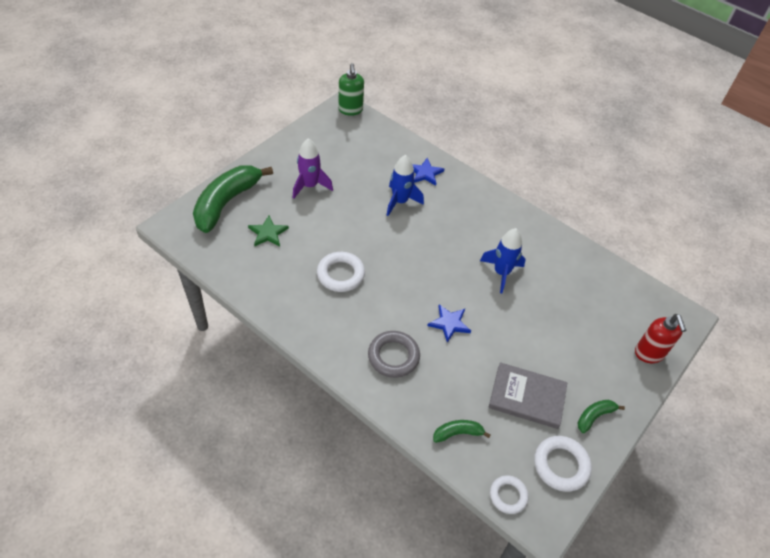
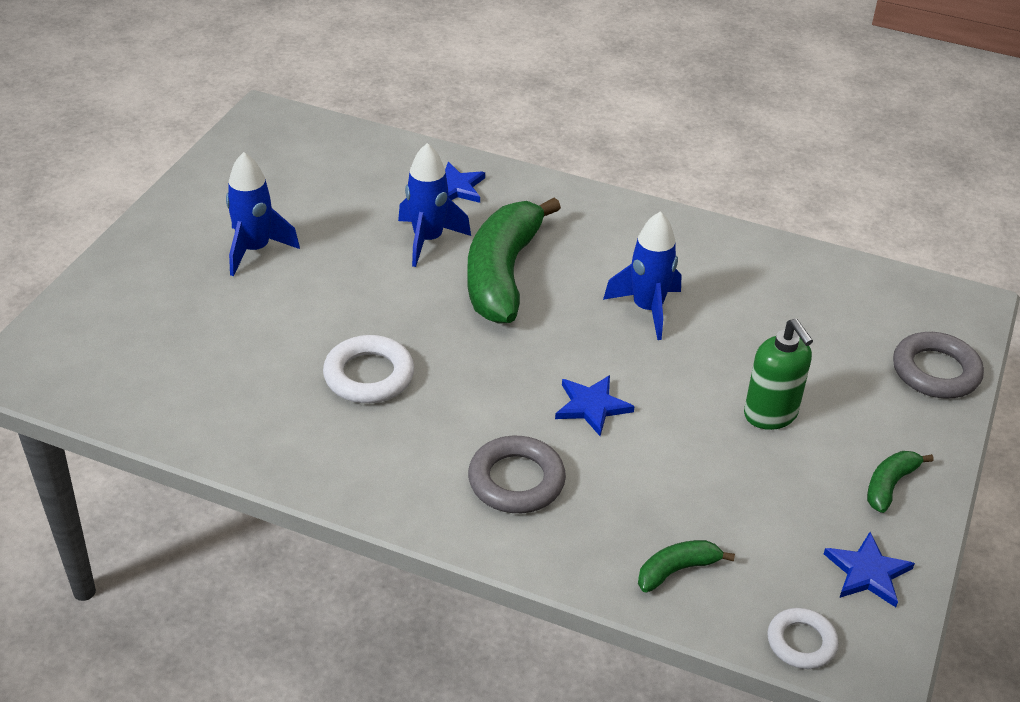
camera: 15 degrees left, 10 degrees down
(227, 202) = (109, 309): green banana -> green banana (502, 274)
(268, 233) = (207, 341): green star -> none
(310, 186) = (255, 250): purple rocket -> blue rocket
(350, 110) = (281, 117): green soap dispenser -> green soap dispenser (770, 415)
(527, 397) = (769, 484): grey book -> none
(561, 465) = (867, 572): white ring -> blue star
(649, 353) = (935, 371): red soap dispenser -> grey ring

